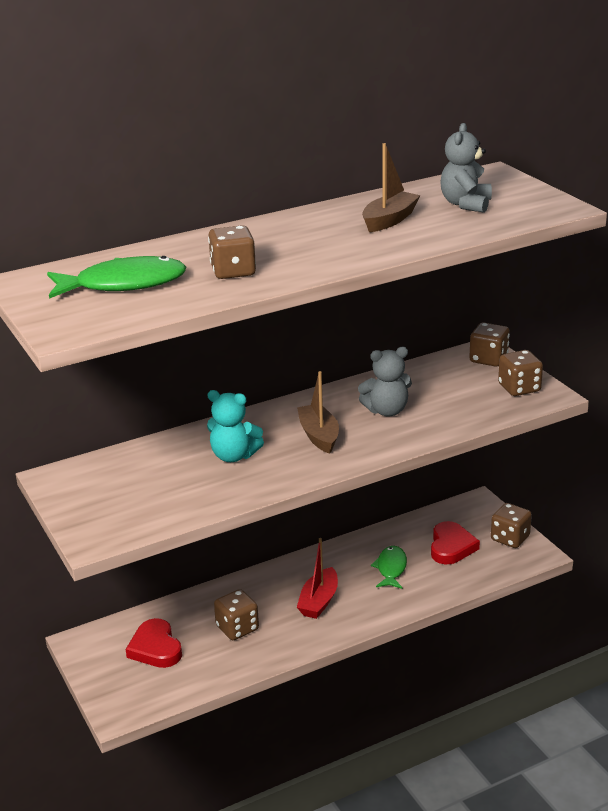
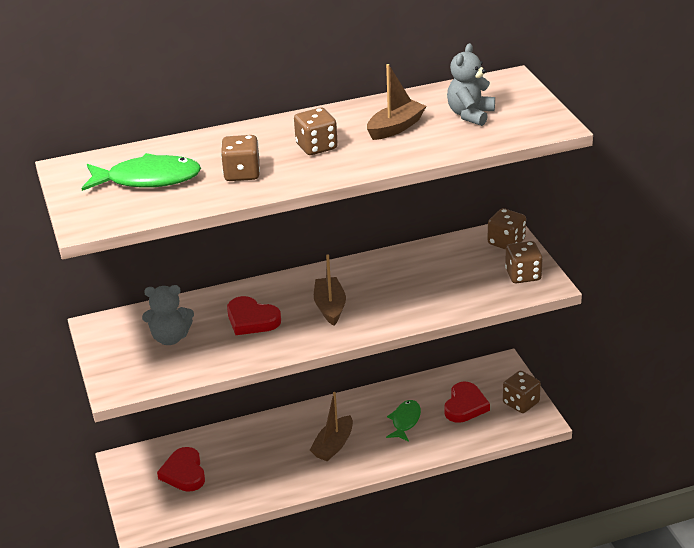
camera: 10 degrees right, 5 degrees up
(234, 456) = (252, 320): turquoise teddy bear -> red heart
(237, 628) = (257, 462): brown dice -> brown dice (316, 147)
(319, 601) = (333, 445): red boat -> brown boat
(387, 411) = (397, 287): grey teddy bear -> grey teddy bear (170, 338)

